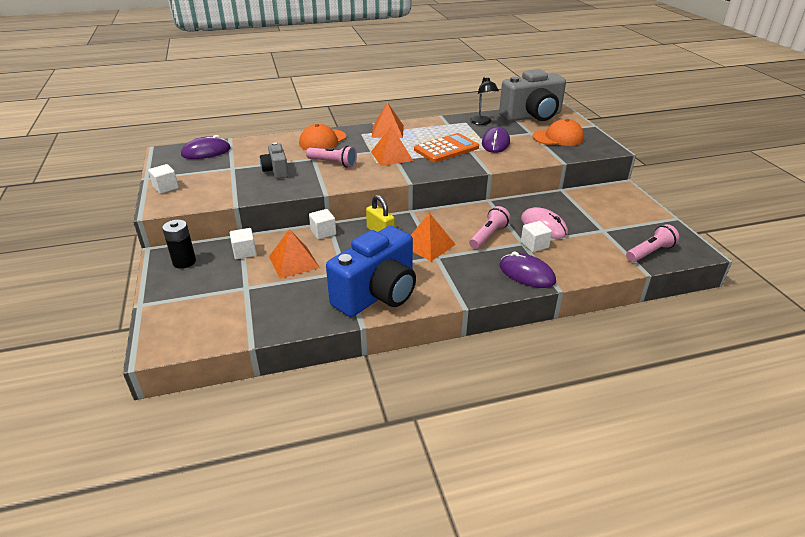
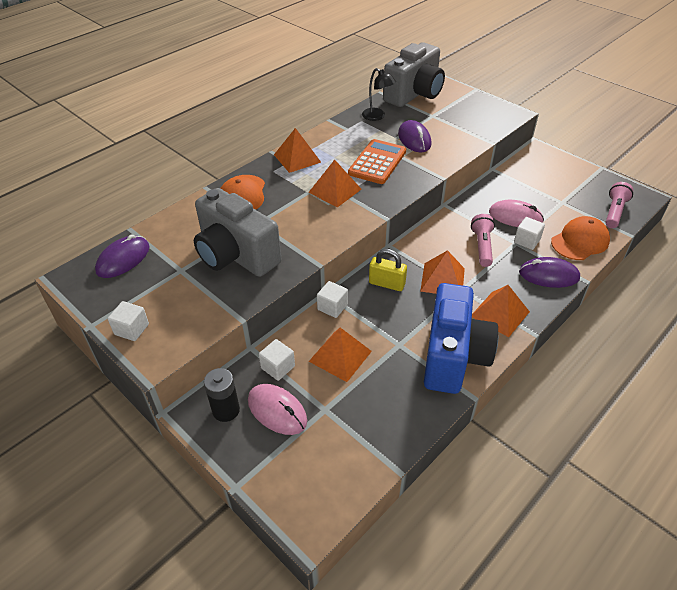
camera: 30 degrees left, 10 degrees up
(214, 275) = (277, 411): none -> pink mouse
(276, 171) = (236, 255): grey camera -> grey camera, size x2.01
(333, 163) = (286, 222): pink flashlight -> none
(450, 283) = (499, 314): none -> orange pyramid
(558, 137) = (461, 114): orange cap -> orange cap (580, 241)

